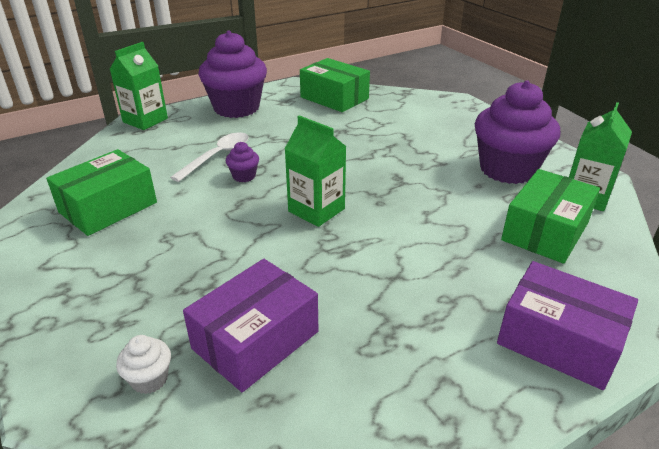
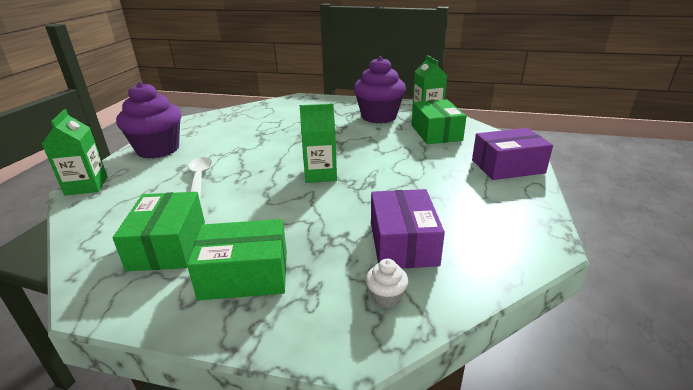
camera: 45 degrees left, 5 degrees down
(244, 176) = (241, 180): purple cupcake -> none
(334, 98) = (223, 120): green box -> green box (244, 274)

